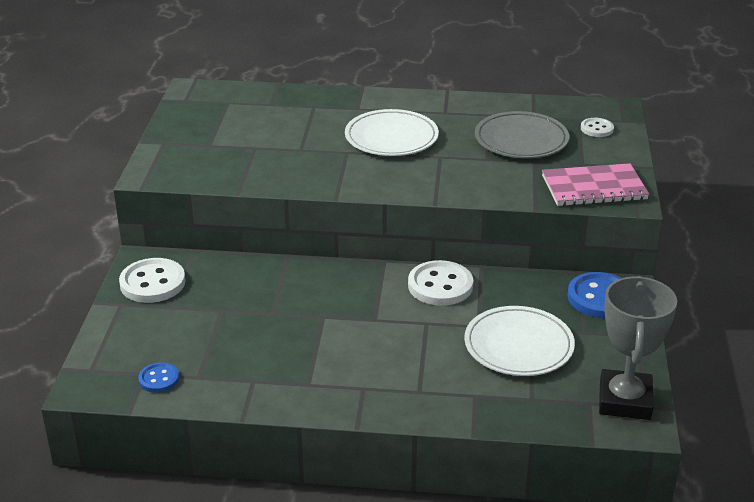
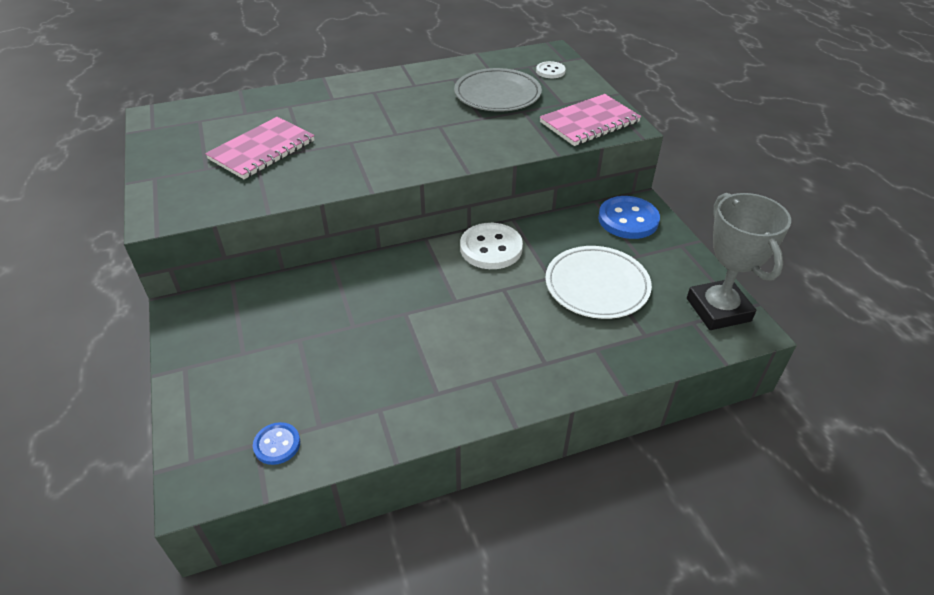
camera: 25 degrees left, 10 degrees up
(152, 283) = (207, 331): white button -> none
(265, 141) = (262, 150): none -> pink notebook
(391, 137) = (383, 118): white plate -> none

